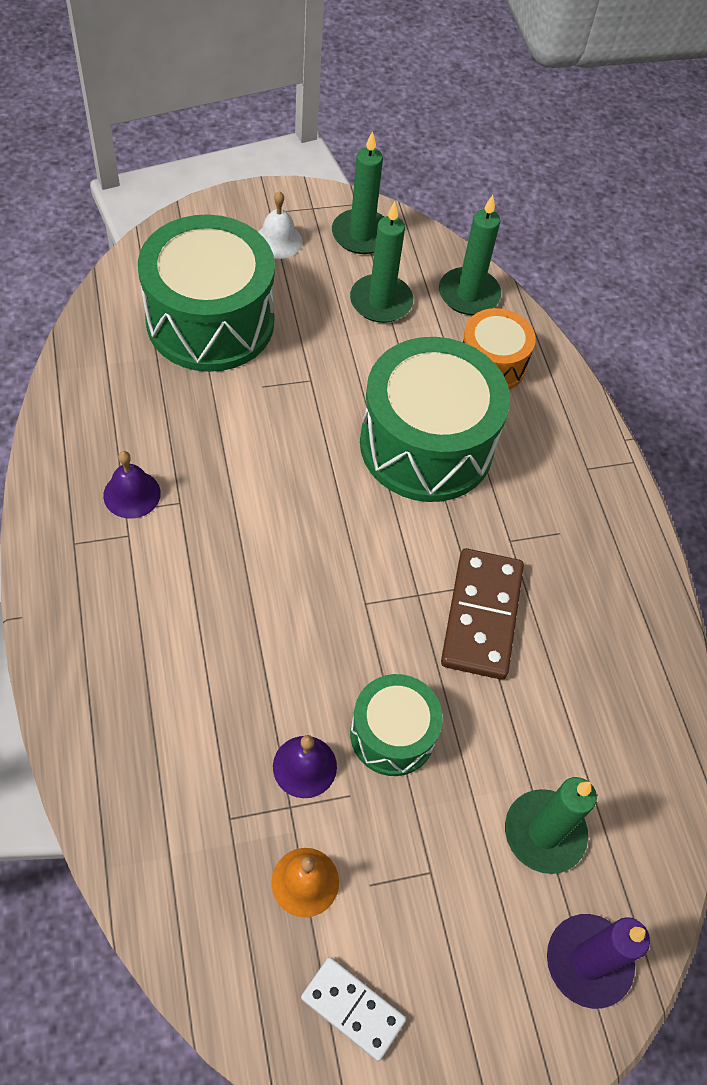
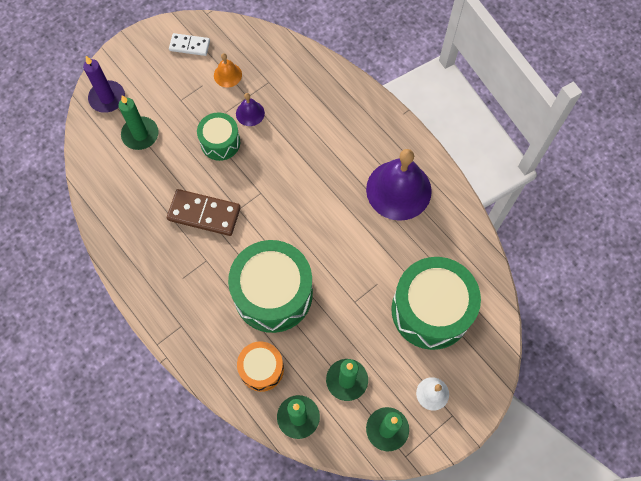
camera: 160 degrees right, 10 degrees up
(132, 494) = (398, 190): purple bell -> purple bell, size x2.18
(481, 615) = (204, 213): brown domino -> brown domino turned 60 degrees counterclockwise

